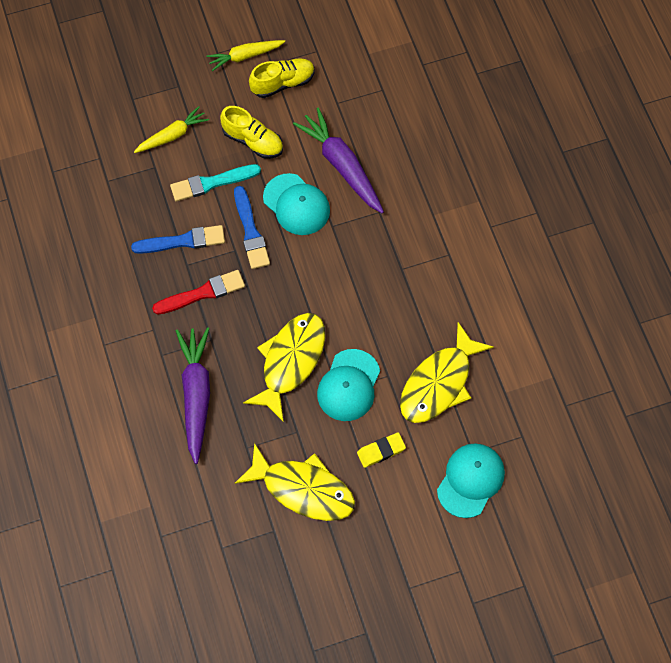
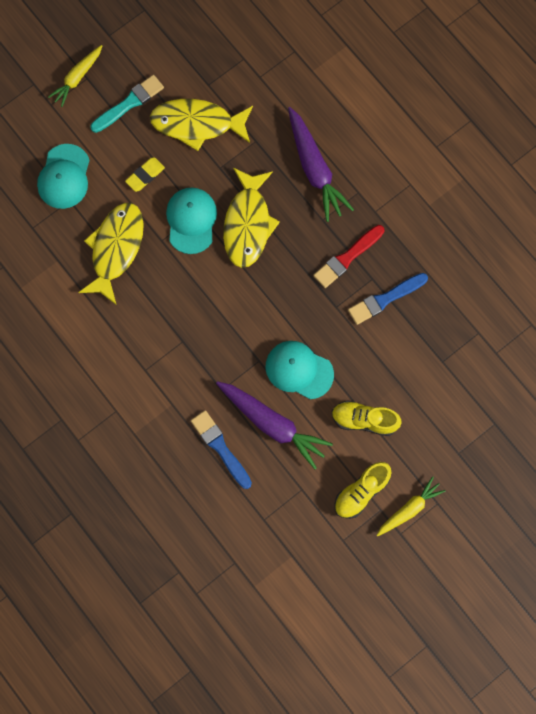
camera: 160 degrees right, 10 degrees up
(172, 135) = (441, 399): yellow carrot -> yellow carrot (77, 78)
(211, 183) = (384, 364): turquoise brush -> turquoise brush (129, 103)
(250, 231) = (329, 329): blue brush -> blue brush (220, 447)

